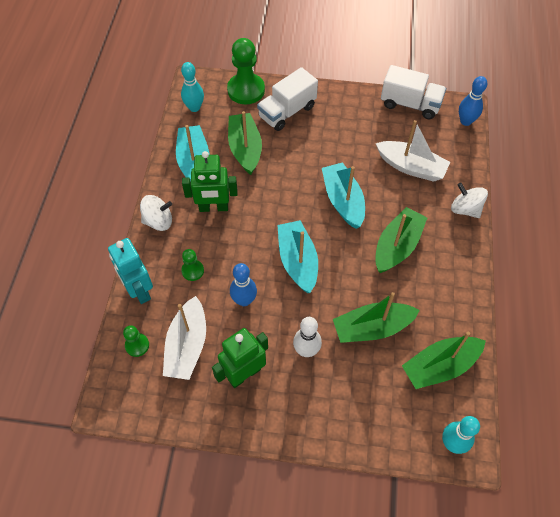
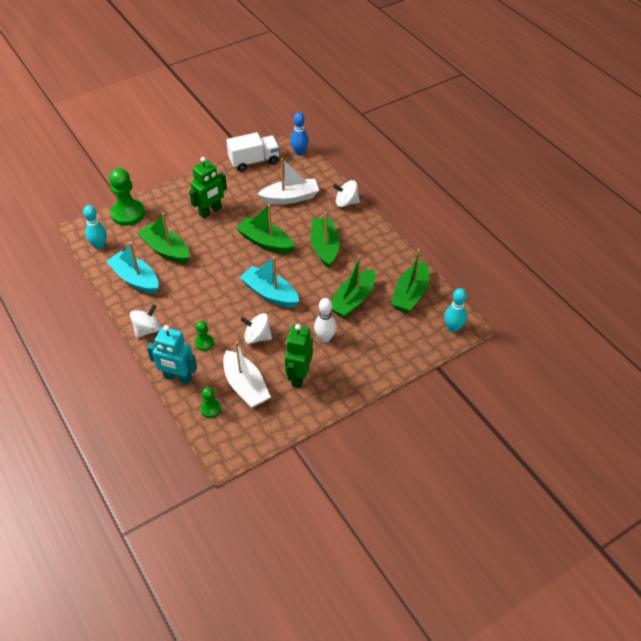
camera: 40 degrees left, 10 degrees down
(213, 207) = (180, 298): green robot -> green robot (210, 211)
(244, 300) = (257, 337): blue bowling pin -> white spinning top
(287, 112) = (173, 211): white truck -> none
(343, 201) = (265, 242): turquoise boat -> green boat

